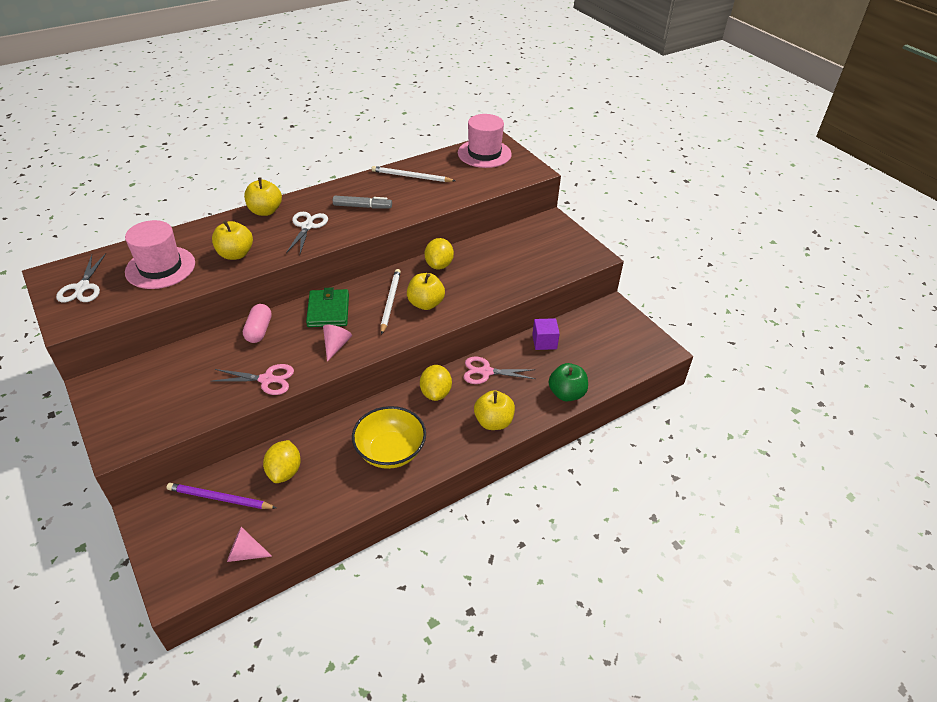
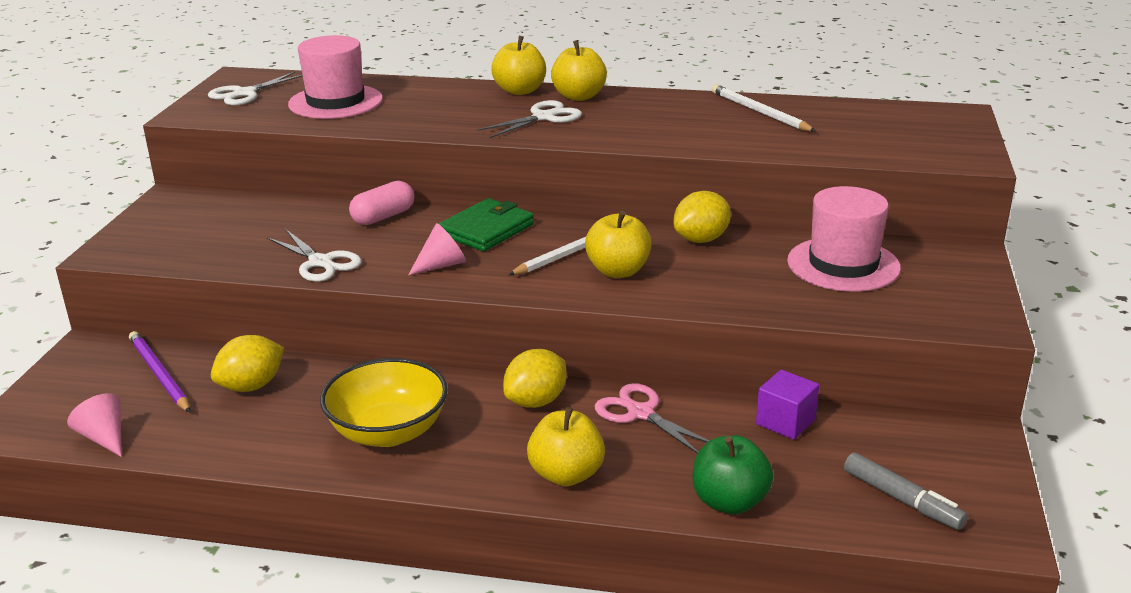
camera: 45 degrees right, 15 degrees down
(235, 254) = (425, 115): yellow apple -> yellow apple (579, 96)
(267, 379) = (320, 262): pink scissors -> white scissors
(362, 207) = (642, 120): grey marker -> grey marker (902, 500)
(484, 153) = (915, 119): pink hat -> pink hat (843, 264)

